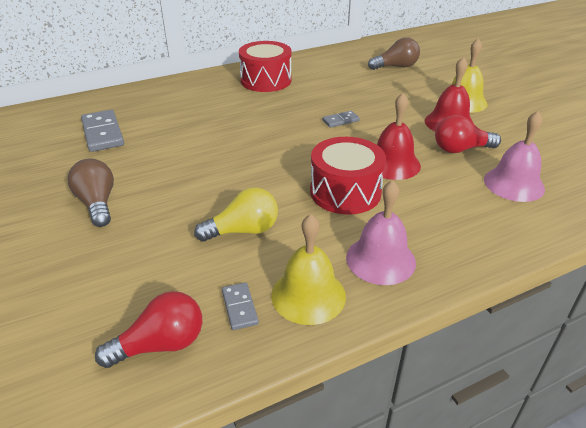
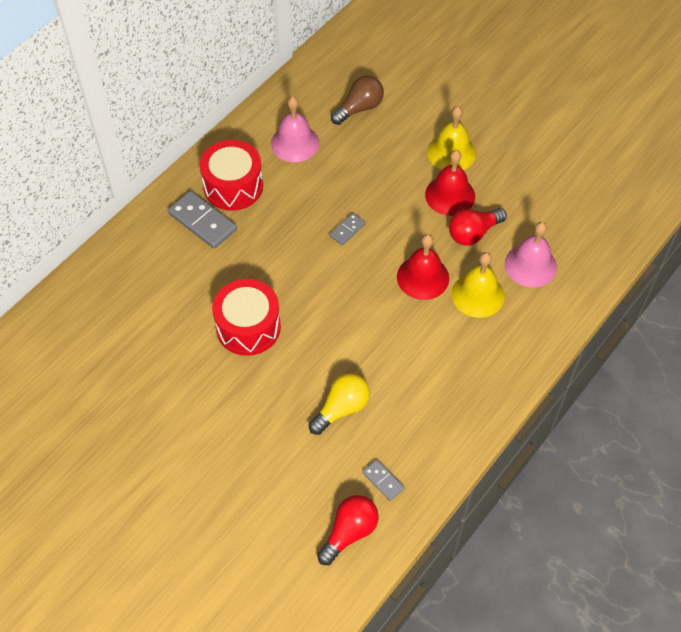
camera: 25 degrees left, 20 degrees up
(97, 203) = (198, 430): brown light bulb -> none
(103, 133) = (125, 339): grey domino -> grey domino (202, 221)
(308, 295) = (424, 449): yellow bell -> yellow bell (478, 295)
(345, 192) = (399, 330): red drum -> red drum (248, 327)
(380, 259) = (459, 394): pink bell -> pink bell (295, 143)

